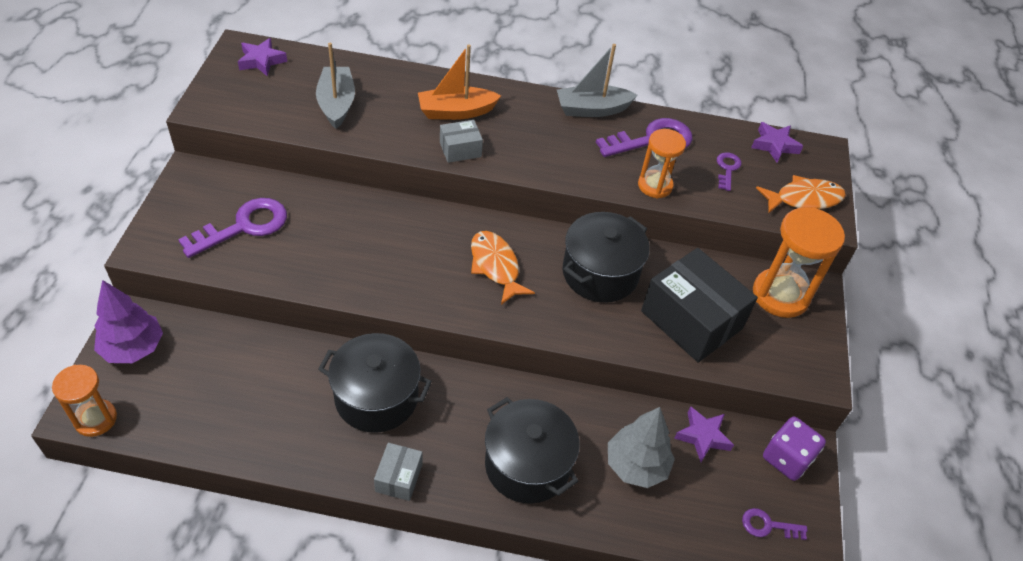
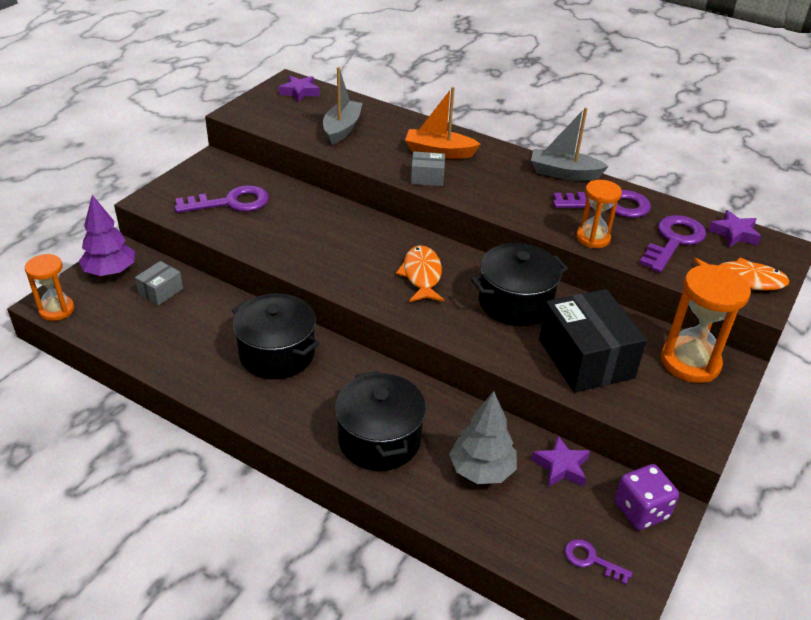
camera: 25 degrees right, 10 degrees down
(399, 478) = (262, 416): grey box -> grey box (161, 291)
(727, 169) = (673, 241): purple key -> purple key, size x1.91

